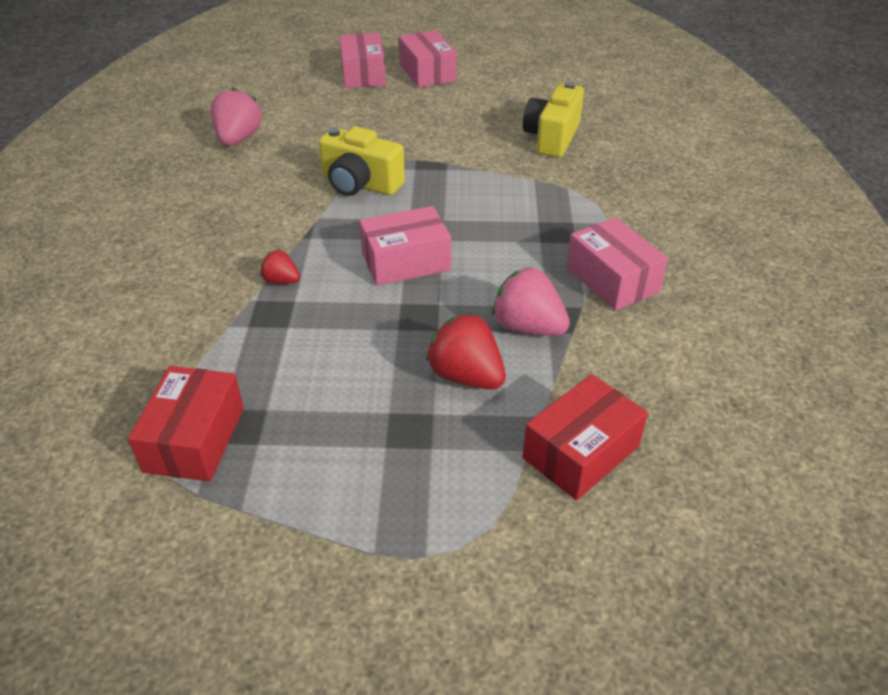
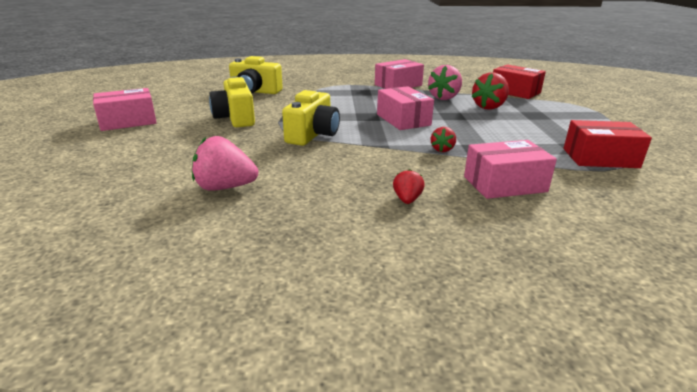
camera: 95 degrees left, 15 degrees down
(164, 236) = (407, 200): none -> red strawberry
(363, 74) = (109, 143): pink box -> pink box (504, 184)
(430, 131) = (235, 118): none -> yellow camera

